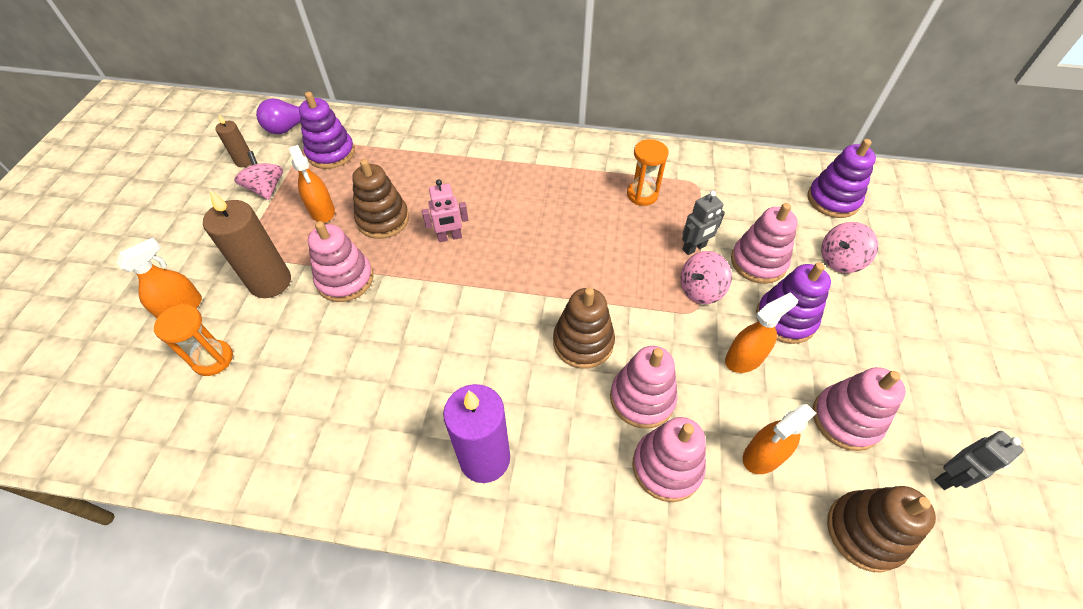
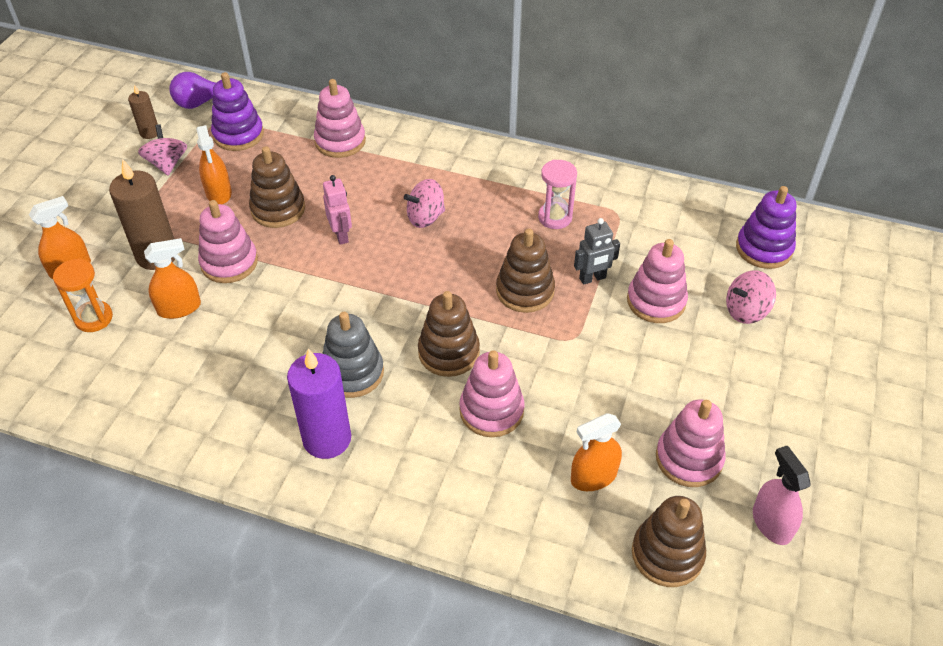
camera: 10 degrees right, 5 degrees down
(449, 237) = (341, 235): pink robot -> pink robot turned 105 degrees counterclockwise
(494, 379) = (352, 373): none -> grey stacking toy
(636, 269) = (525, 291): none -> brown stacking toy
(642, 195) = (555, 217): orange hourglass -> pink hourglass
(666, 467) = (496, 472): pink stacking toy -> pink stacking toy (340, 141)
(700, 290) = (585, 320): pink spinning top -> pink spinning top (425, 217)
(744, 358) = (606, 390): orange spray bottle -> orange spray bottle (179, 308)
(785, 319) = (663, 359): purple stacking toy -> none
(949, 477) = (771, 523): grey robot -> pink spray bottle

